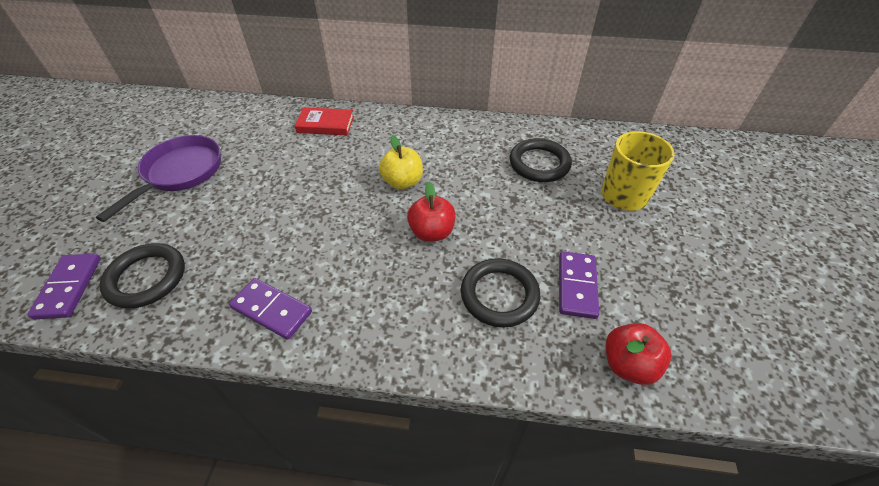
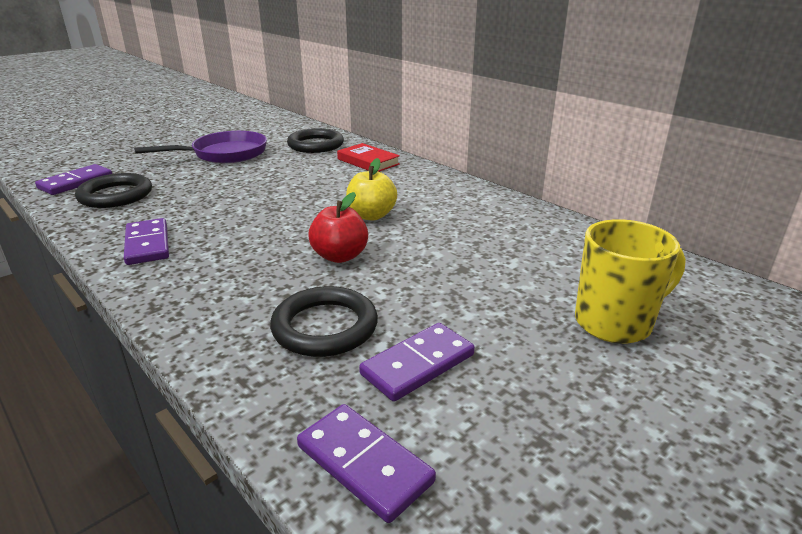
camera: 40 degrees right, 20 degrees down
(539, 164) = (538, 255): black ring -> black ring (315, 145)
(628, 364) = (364, 464): red apple -> purple domino

